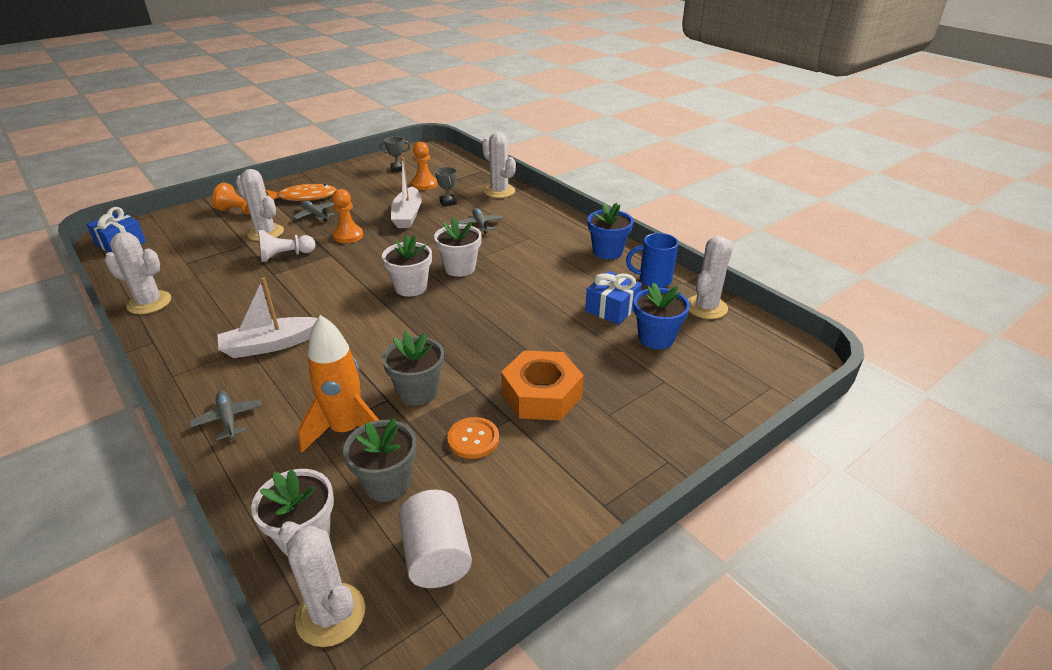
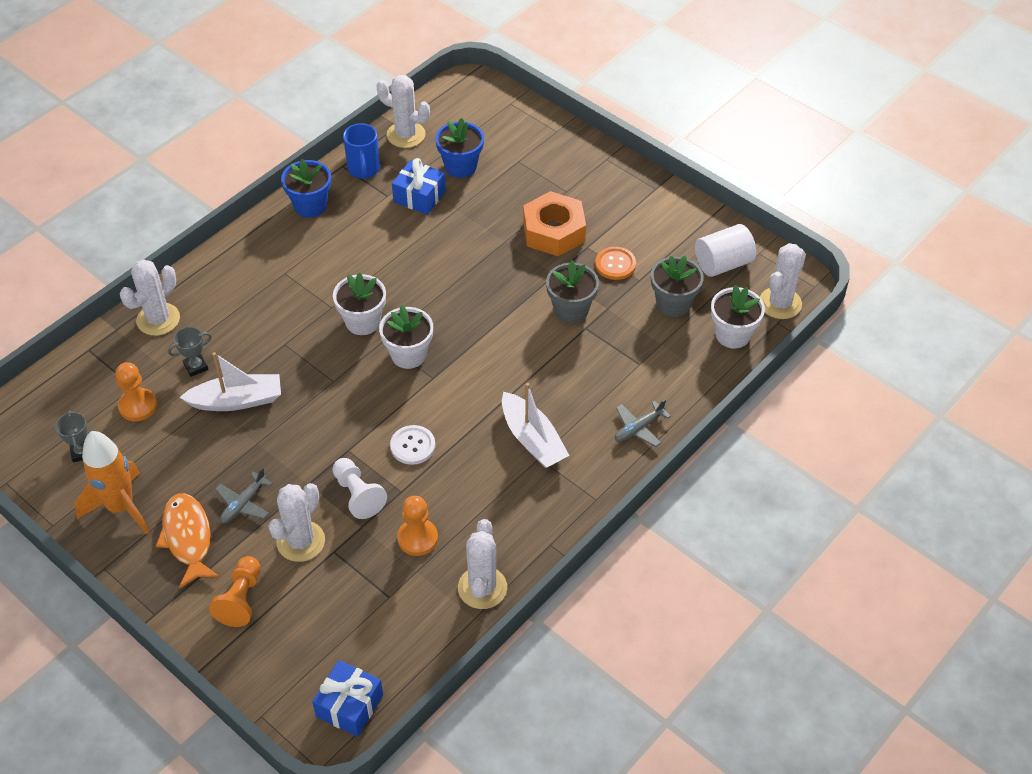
camera: 100 degrees left, 15 degrees up
(312, 282) = (412, 446): none -> white button
(346, 430) = (628, 343): orange rocket -> orange rocket (121, 507)
(348, 236) = (299, 447): orange pawn -> orange pawn (417, 538)
(480, 224) = (257, 322): grey plane -> none

